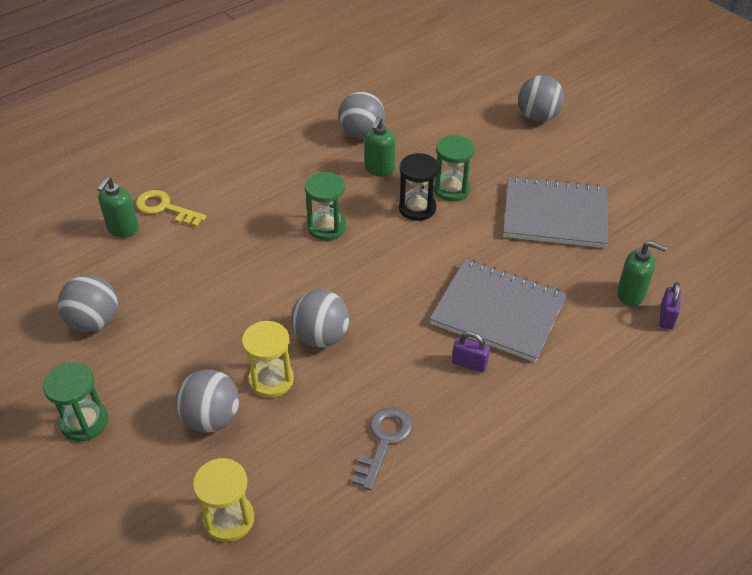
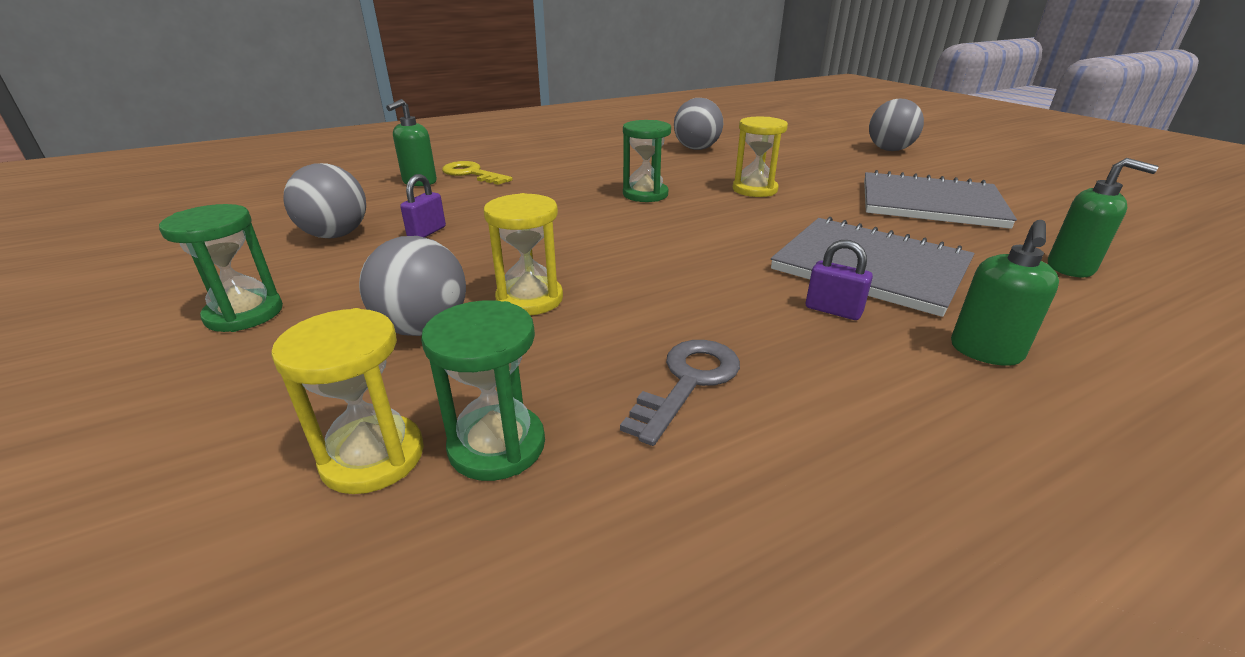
camera: 10 degrees right, 15 degrees down
(321, 337) = (615, 268): grey ball -> none
(379, 169) = (712, 167): green soap dispenser -> green soap dispenser (985, 352)
(417, 208) = (754, 190): black hourglass -> yellow hourglass
(451, 189) = (796, 181): green hourglass -> green hourglass (497, 446)
(666, 317) = (1143, 292): purple padlock -> purple padlock (427, 232)

